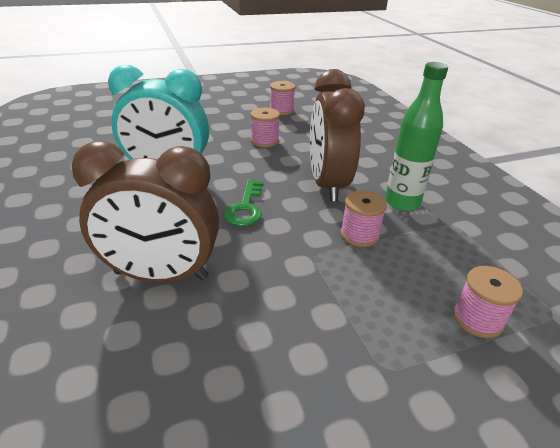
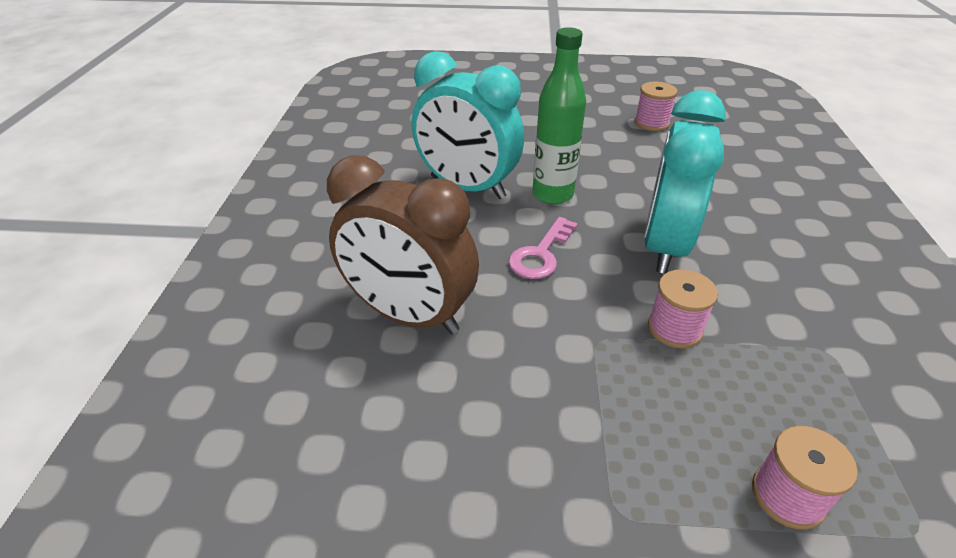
camera: 25 degrees right, 5 degrees up
(245, 207) = (541, 254): green key -> pink key
(264, 141) = (607, 165): pink spool -> none
(327, 184) = (664, 246): brown clock -> turquoise clock
(402, 203) = (762, 298): green bottle -> green bottle (552, 194)

